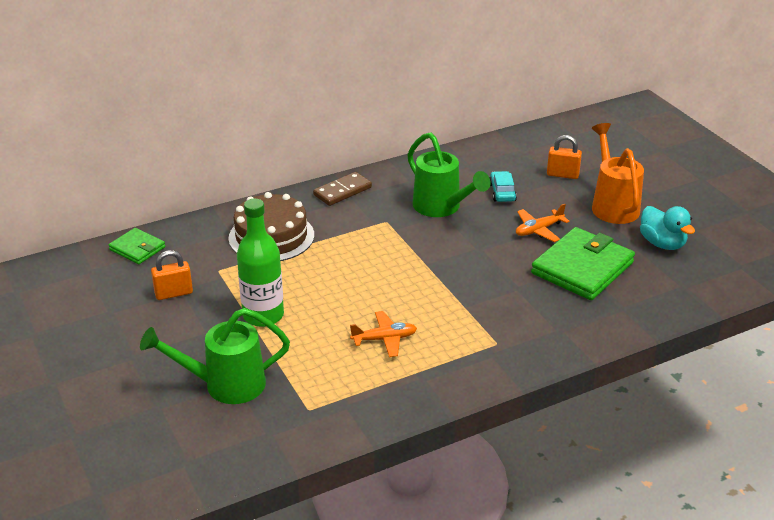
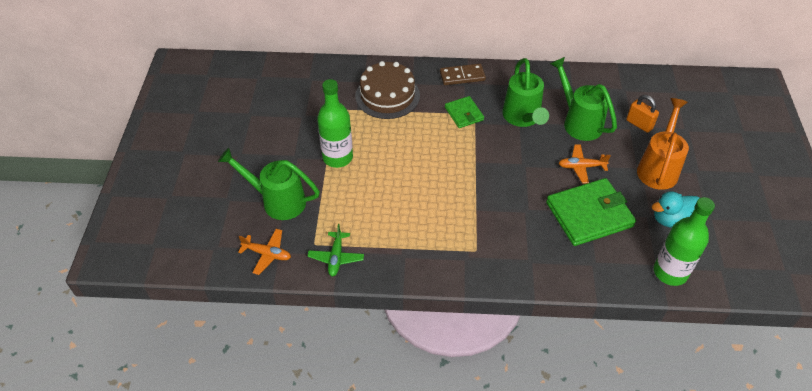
camera: 30 degrees right, 15 degrees up
(137, 248) = (298, 71): green wallet -> green wallet (464, 114)
(174, 293) = (295, 116): orange padlock -> none
(346, 412) = (336, 257): none -> green plane
(384, 339) = (401, 211): orange plane -> orange plane (267, 254)
(502, 192) = (579, 122): turquoise car -> green watering can
(662, 243) = (671, 220): turquoise duck -> turquoise duck turned 75 degrees clockwise
(699, 287) = (670, 272): none -> green bottle

